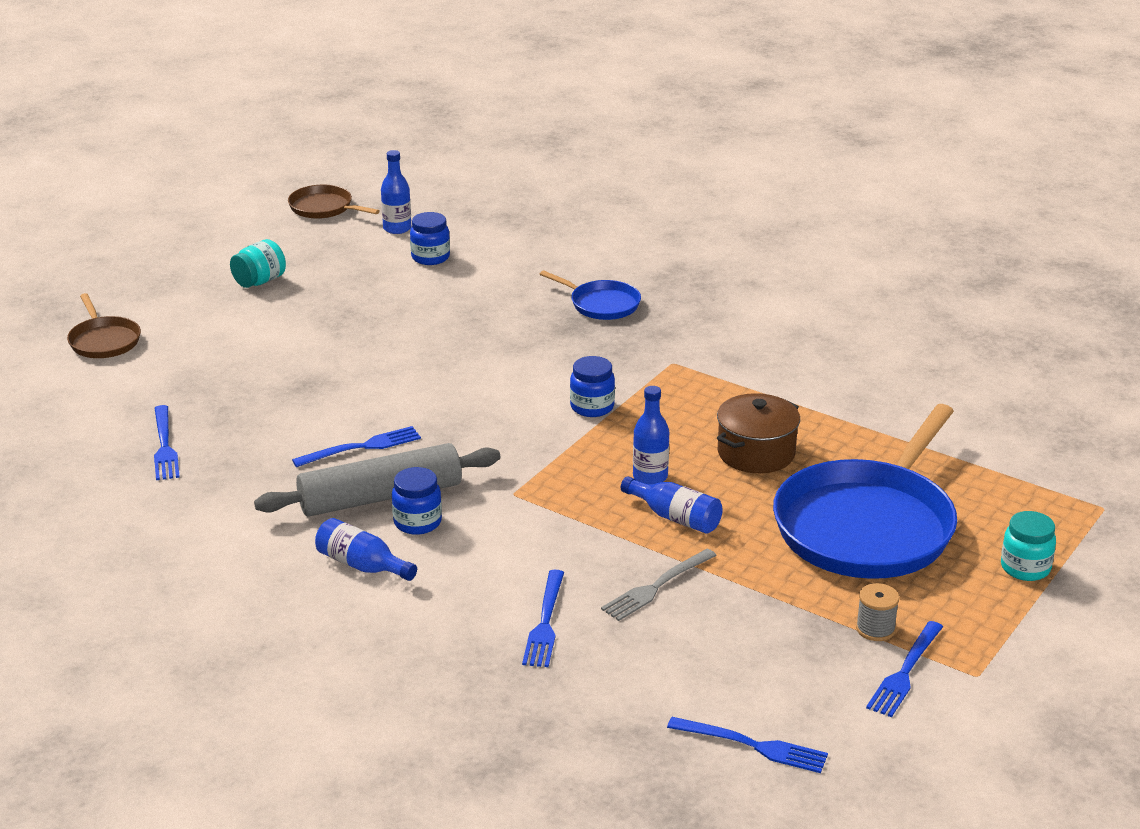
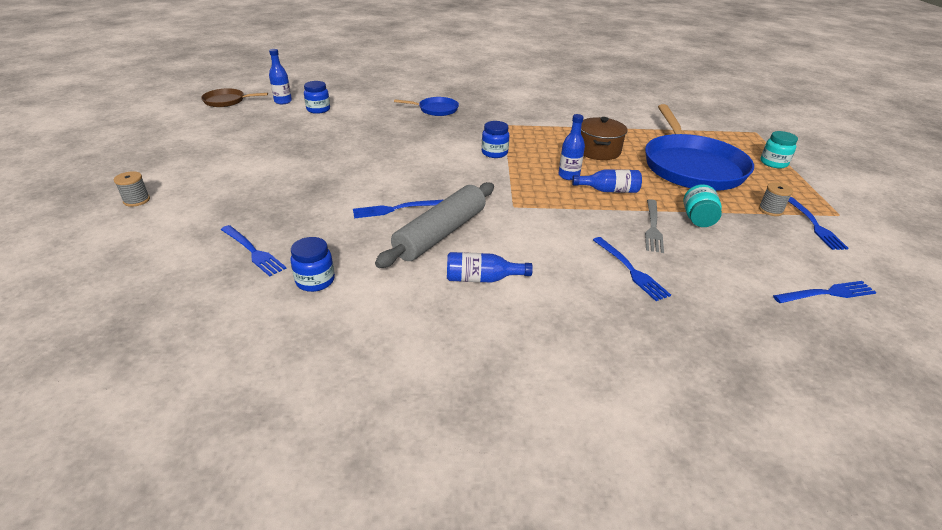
camera: 35 degrees left, 5 degrees up
(104, 341) = (136, 200): brown pan -> grey spool
(260, 281) = (223, 142): turquoise jar -> turquoise jar (698, 219)
(363, 447) = (394, 209): blue fork -> blue fork turned 135 degrees counterclockwise
(417, 522) = (482, 240): blue jar -> blue jar (315, 281)

